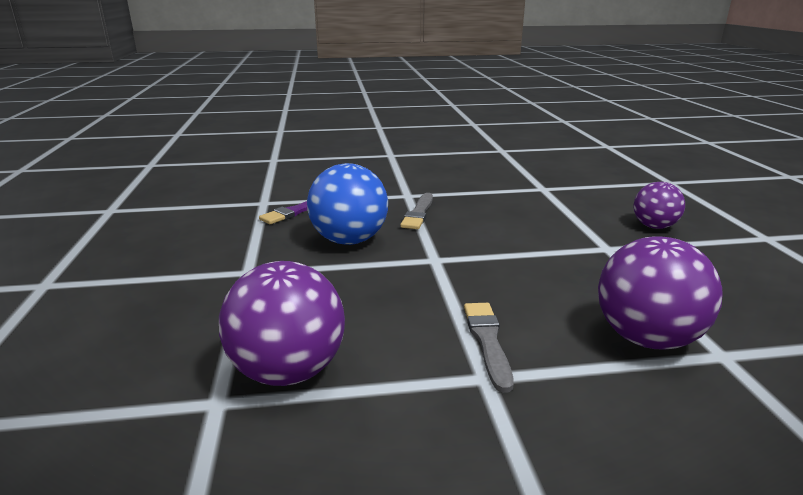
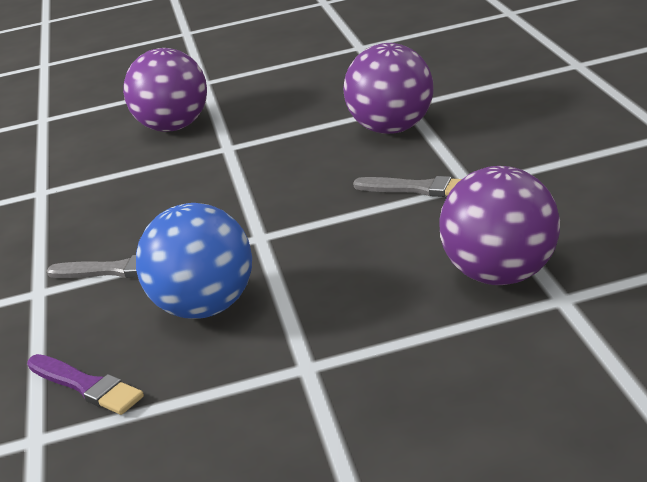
camera: 90 degrees left, 5 degrees up
(487, 341) = (418, 189): grey brush -> grey brush turned 150 degrees counterclockwise
(654, 226) = (174, 127): purple ball -> purple ball, size x1.61

